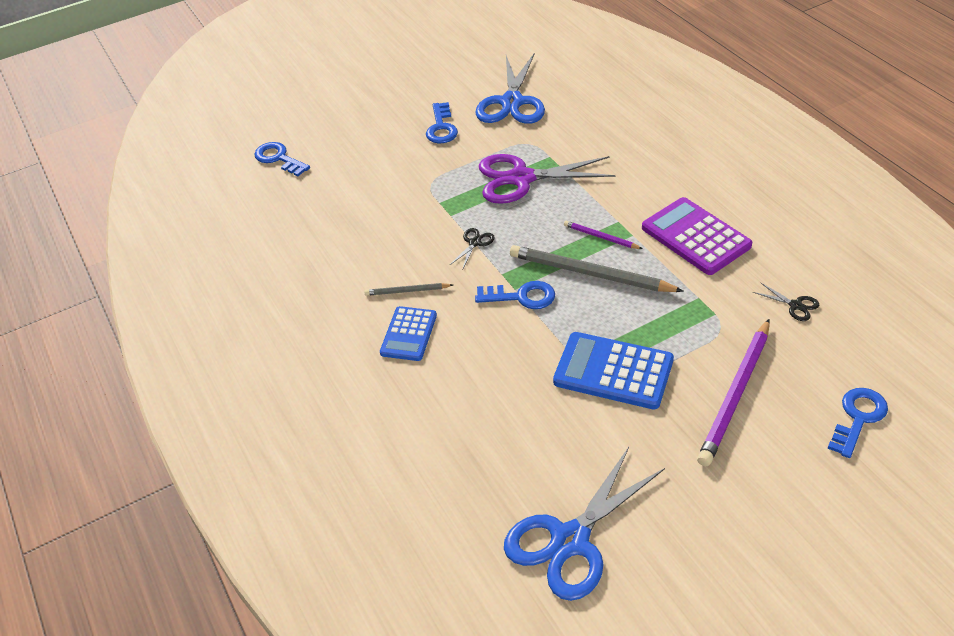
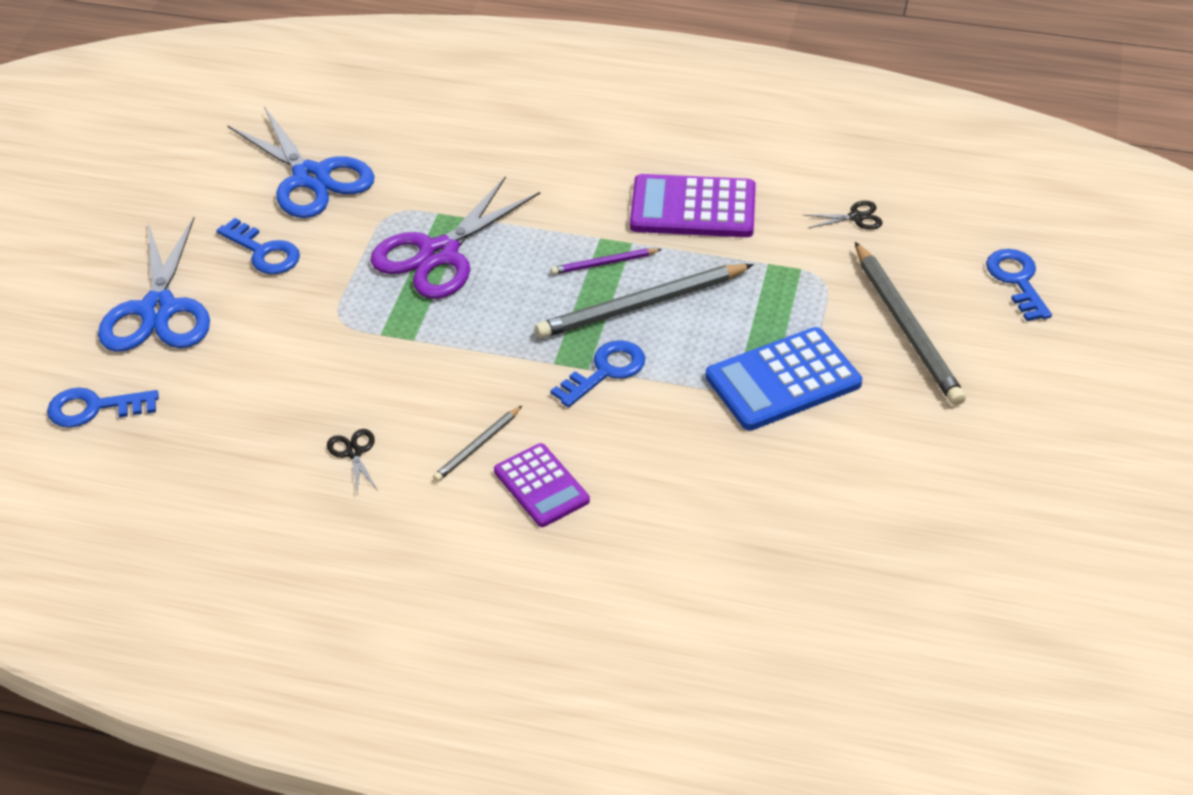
camera: 50 degrees left, 0 degrees up
(409, 334) = (541, 486): blue calculator -> purple calculator
(475, 243) = (482, 351): black scissors -> black scissors (354, 453)
(570, 540) = (938, 548): blue scissors -> blue scissors (158, 310)
(736, 394) = (907, 327): purple pencil -> grey pencil

